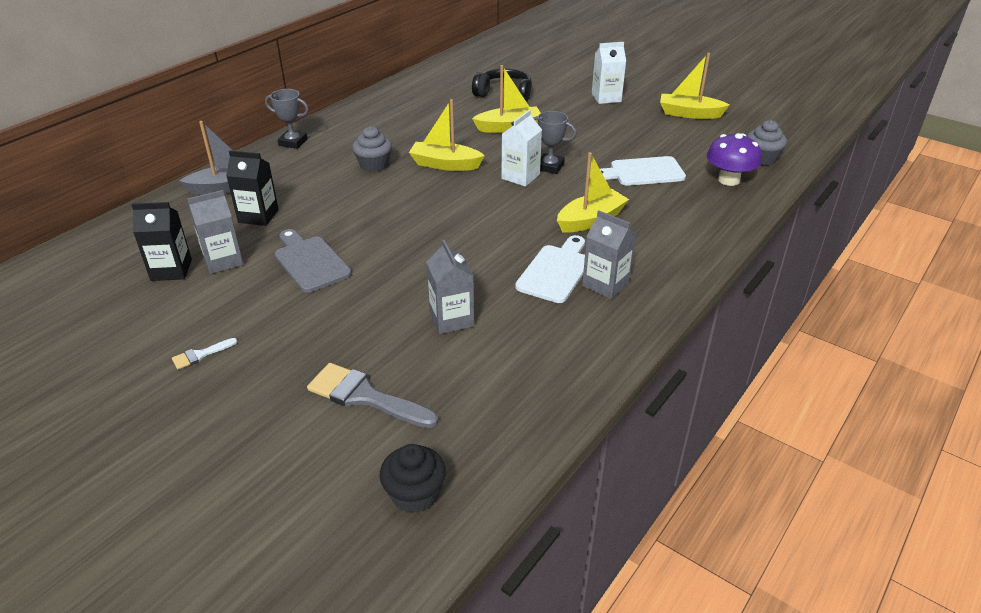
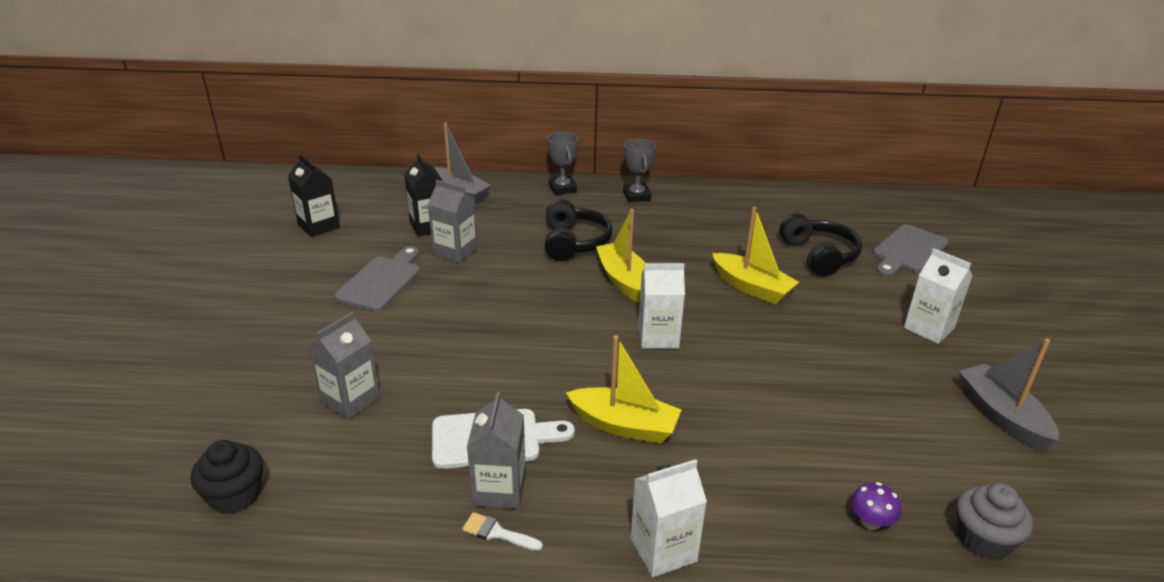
camera: 55 degrees right, 5 degrees down
(200, 355) = (216, 290): white brush -> white brush (497, 533)
(223, 261) = (349, 241): grey carton -> grey carton (455, 251)
(365, 396) = (201, 398): grey brush -> none
(374, 165) = (574, 242): grey cupcake -> black headphones
(414, 494) = (74, 488): black cupcake -> black cupcake (235, 495)
(533, 70) = (908, 251): none -> grey cutting board
(550, 167) = (704, 349): grey trophy -> grey trophy (636, 196)
(643, 172) = (785, 428): white cutting board -> none
(689, 114) = (1002, 416): yellow boat -> grey boat
(700, 246) = (663, 550): none -> white carton
(728, 180) = (870, 522): purple mushroom -> purple mushroom, size x0.54

